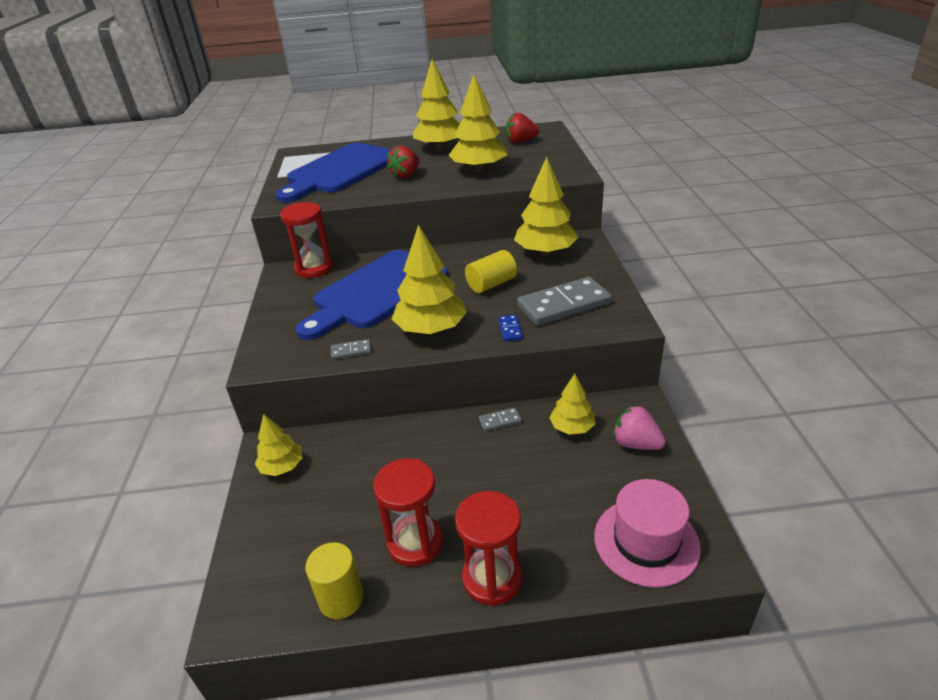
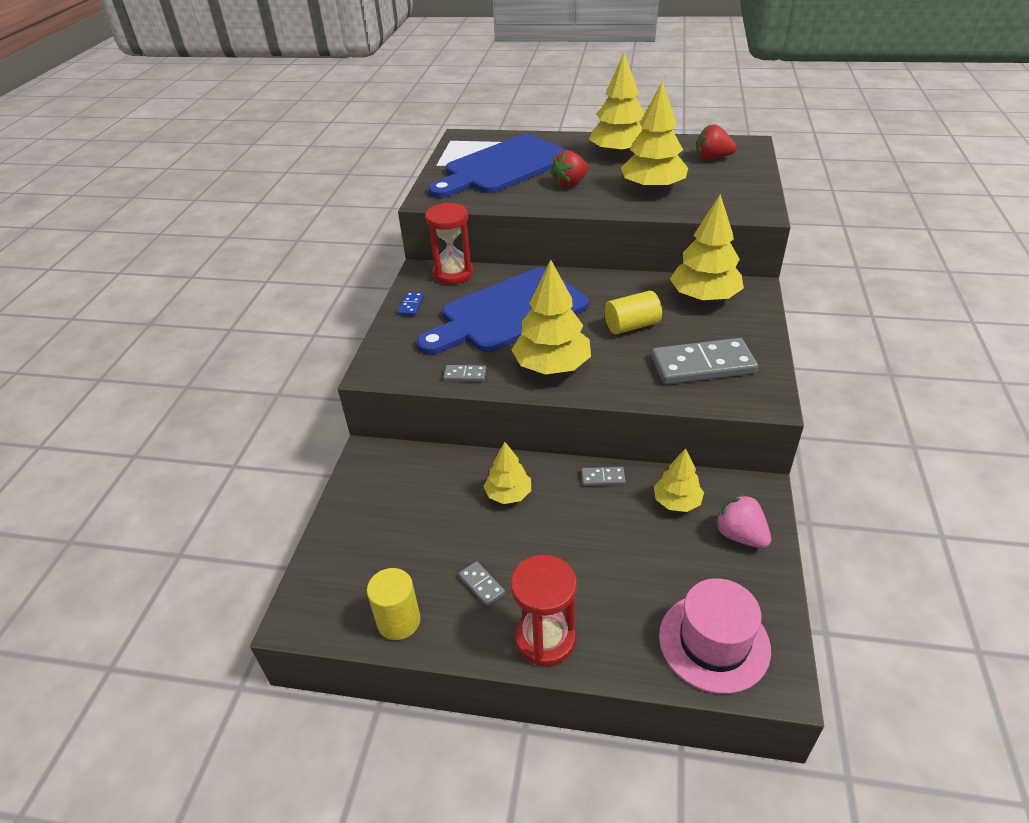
camera: 15 degrees right, 5 degrees up
(282, 467) = (377, 478): yellow tree -> yellow tree (508, 494)
(415, 543) = (482, 584): red hourglass -> grey domino
(510, 329) = (634, 383): blue domino -> blue domino (411, 305)

